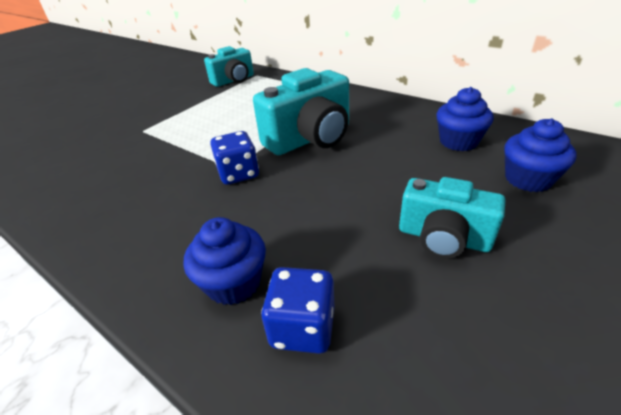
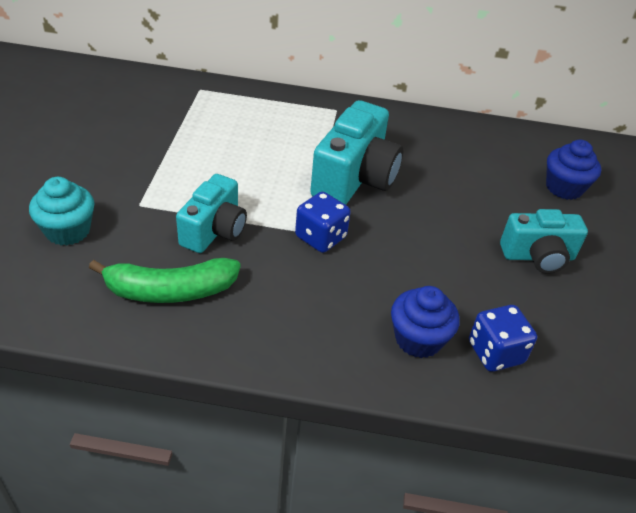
camera: 35 degrees left, 5 degrees up
(85, 137) = (68, 231): none -> turquoise cupcake
(93, 186) = (170, 291): none -> green banana
(234, 80) = (177, 103): turquoise camera -> turquoise camera (214, 231)
(458, 141) = (491, 157): blue cupcake -> none

